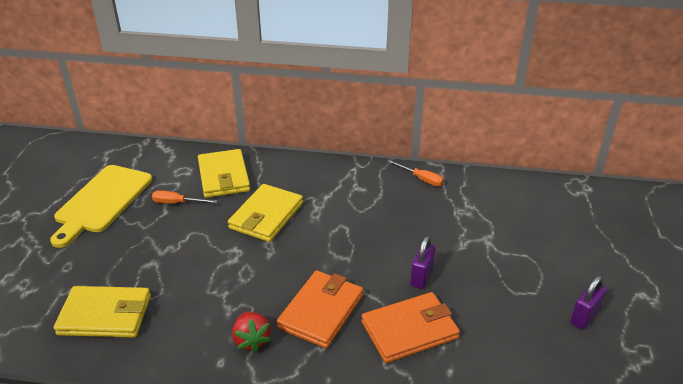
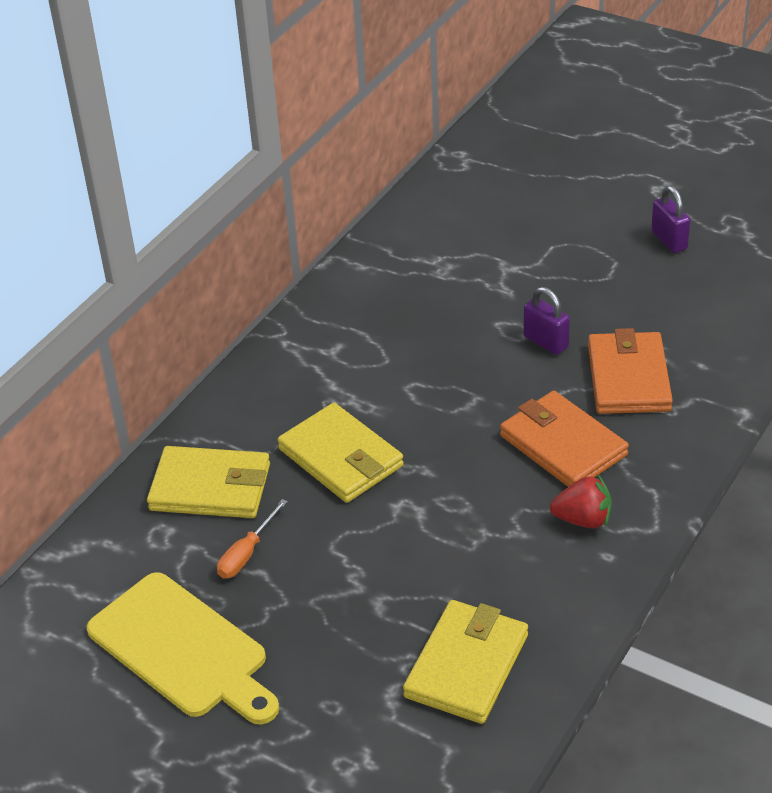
camera: 65 degrees left, 5 degrees up
(421, 179) = (352, 284): orange screwdriver -> none

